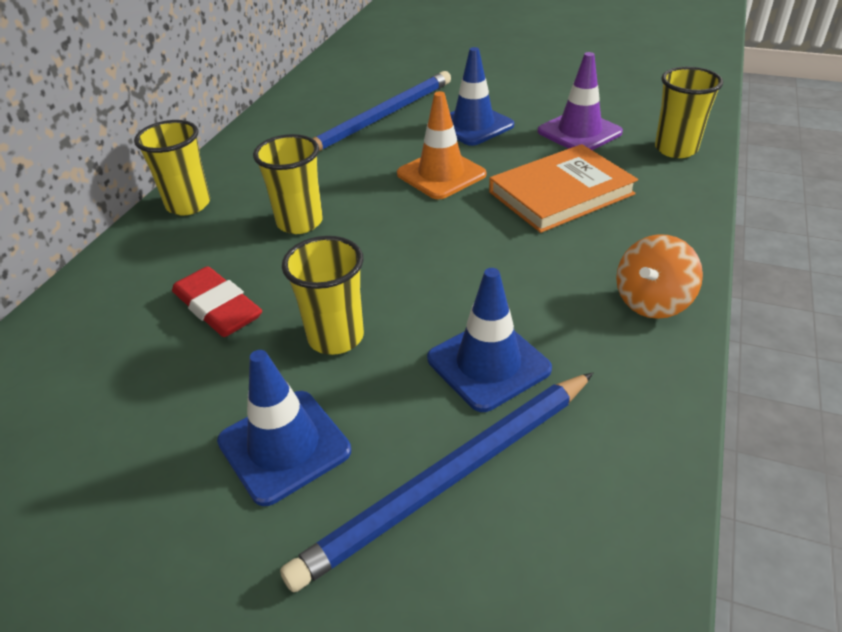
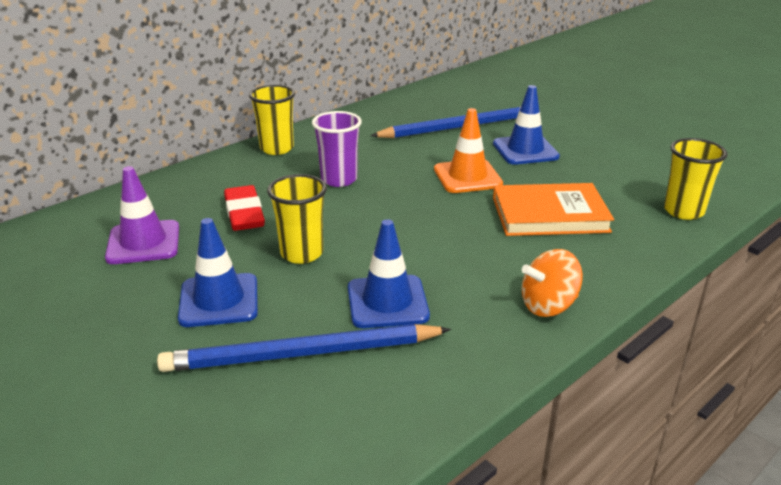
camera: 25 degrees right, 10 degrees down
(299, 222) = (339, 179): yellow cup -> purple cup
(579, 132) = (609, 177): purple traffic cone -> purple traffic cone (143, 243)

